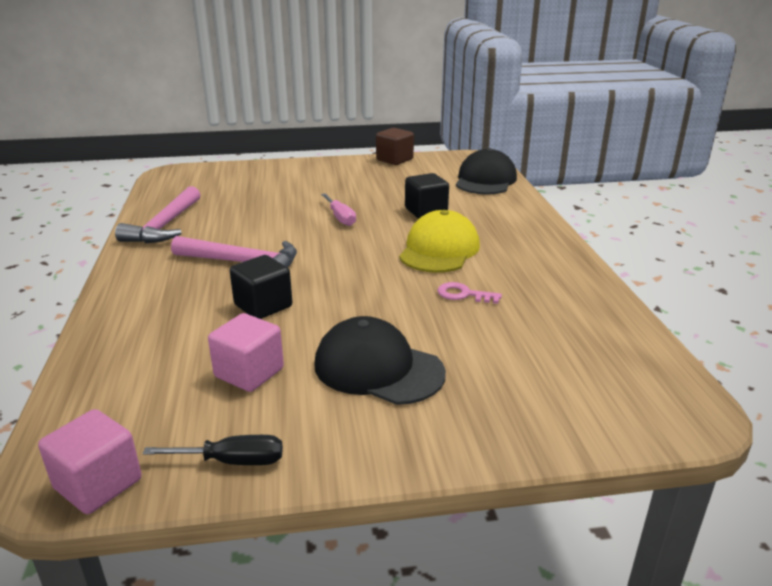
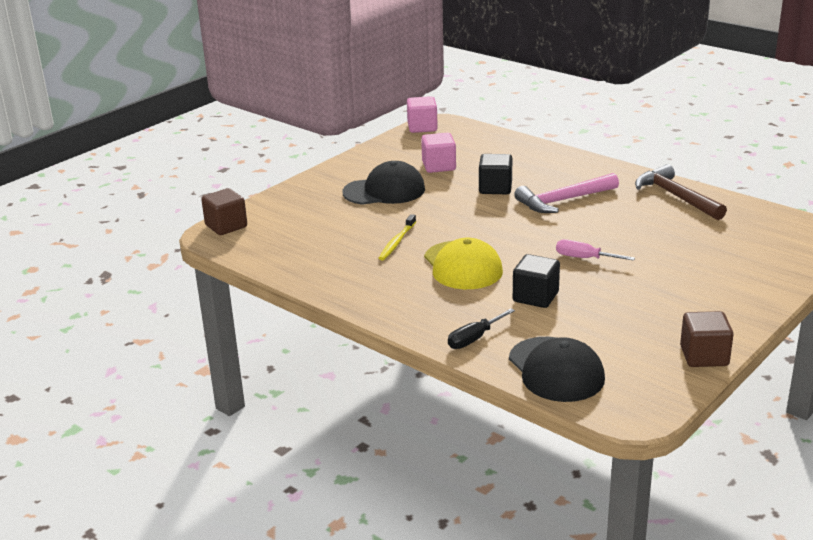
camera: 140 degrees right, 0 degrees up
(165, 226) = (675, 196): pink hammer -> brown hammer
(233, 461) = (388, 147): black screwdriver -> black screwdriver (474, 339)
(463, 294) = (397, 242): pink key -> yellow toothbrush
(661, 421) = (226, 226): none -> brown cube

